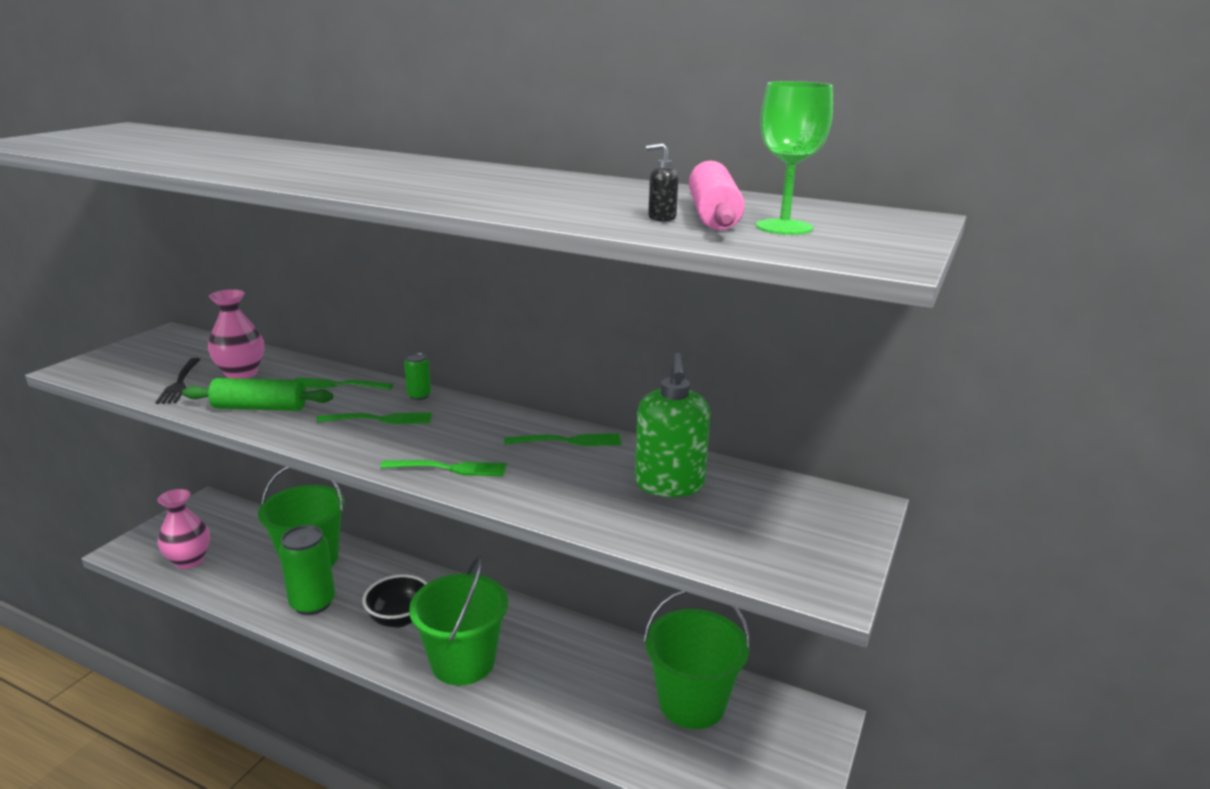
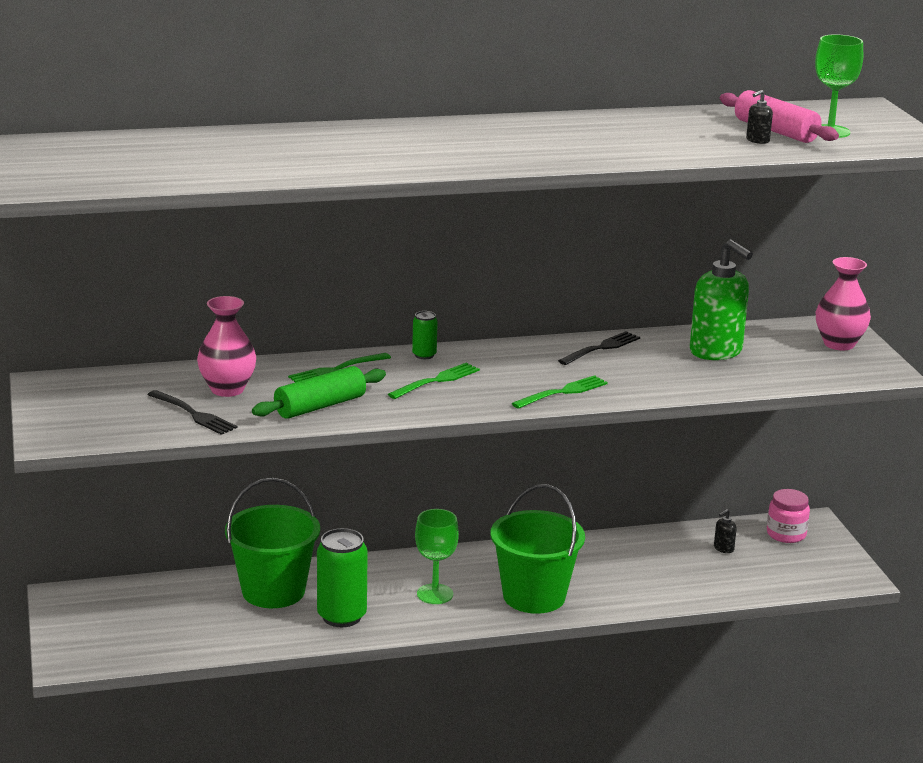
camera: 40 degrees left, 0 degrees up
(189, 561) = (156, 640): pink vase -> pink vase (839, 344)
(399, 618) = (435, 594): black bowl -> green goblet
(567, 441) = (601, 348): green fork -> black fork
(692, 703) = (723, 549): green bucket -> black soap dispenser
(777, 720) = (786, 534): none -> pink jar

